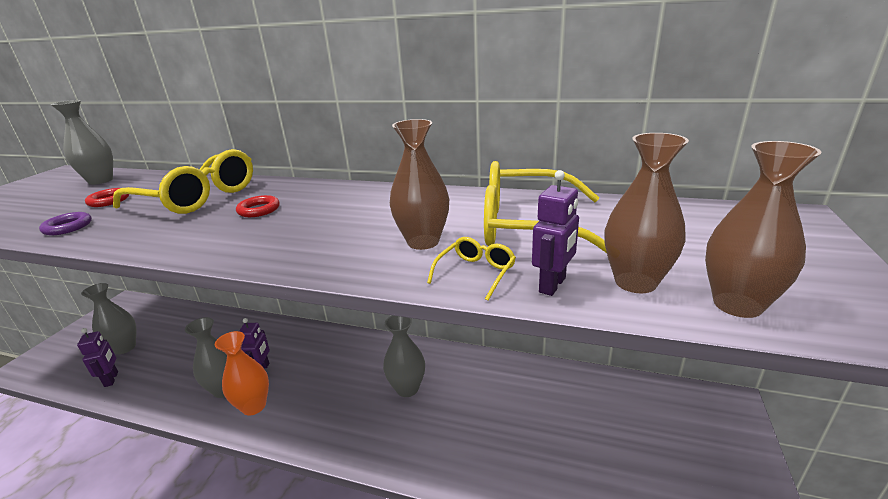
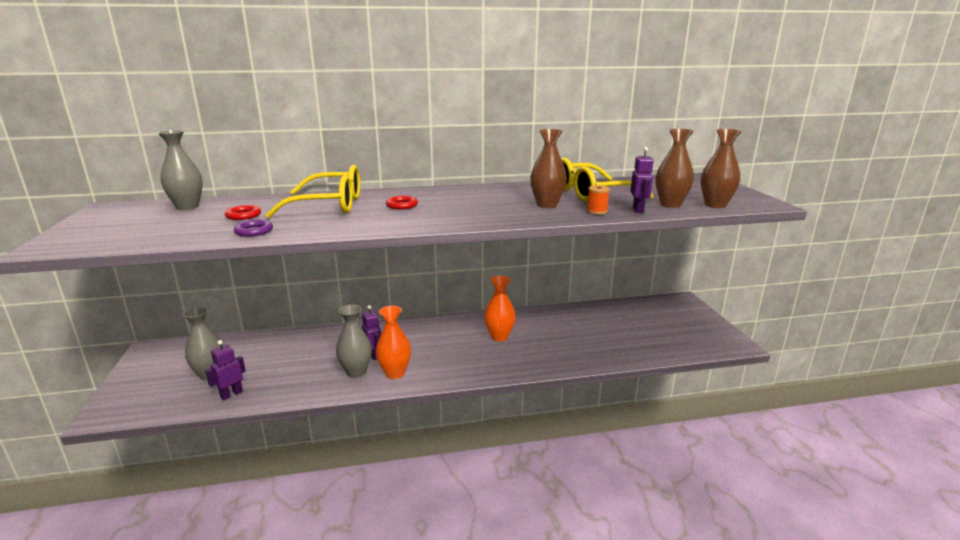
camera: 30 degrees left, 5 degrees down
(112, 379) = (231, 394): purple robot -> purple robot turned 90 degrees counterclockwise
(407, 388) = (499, 337): grey vase -> orange vase
(476, 273) = (596, 211): yellow glasses -> orange spool

